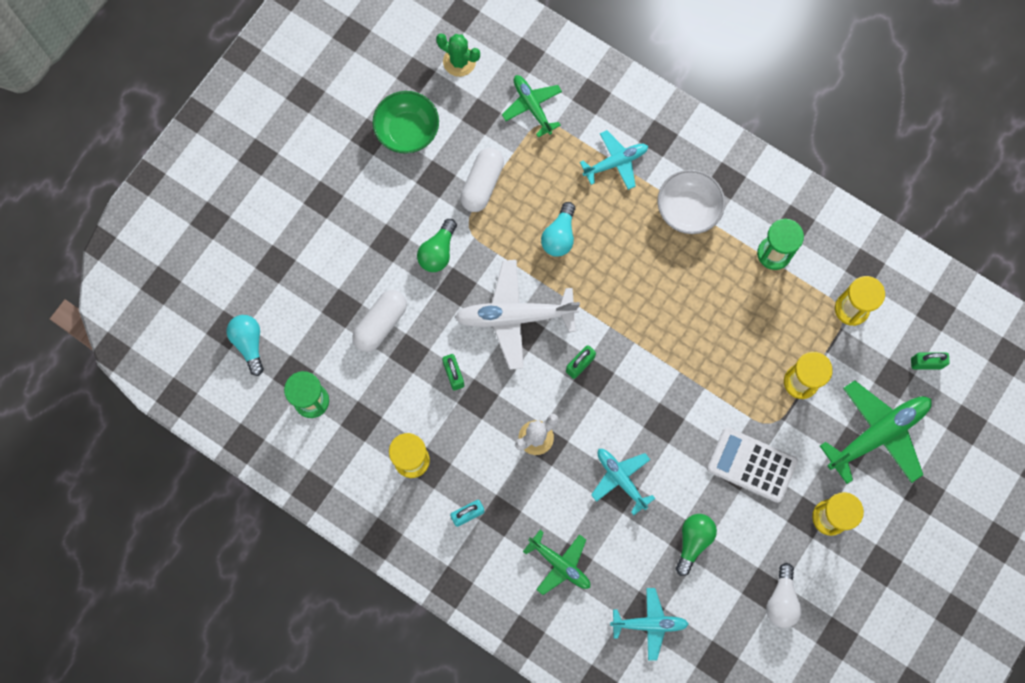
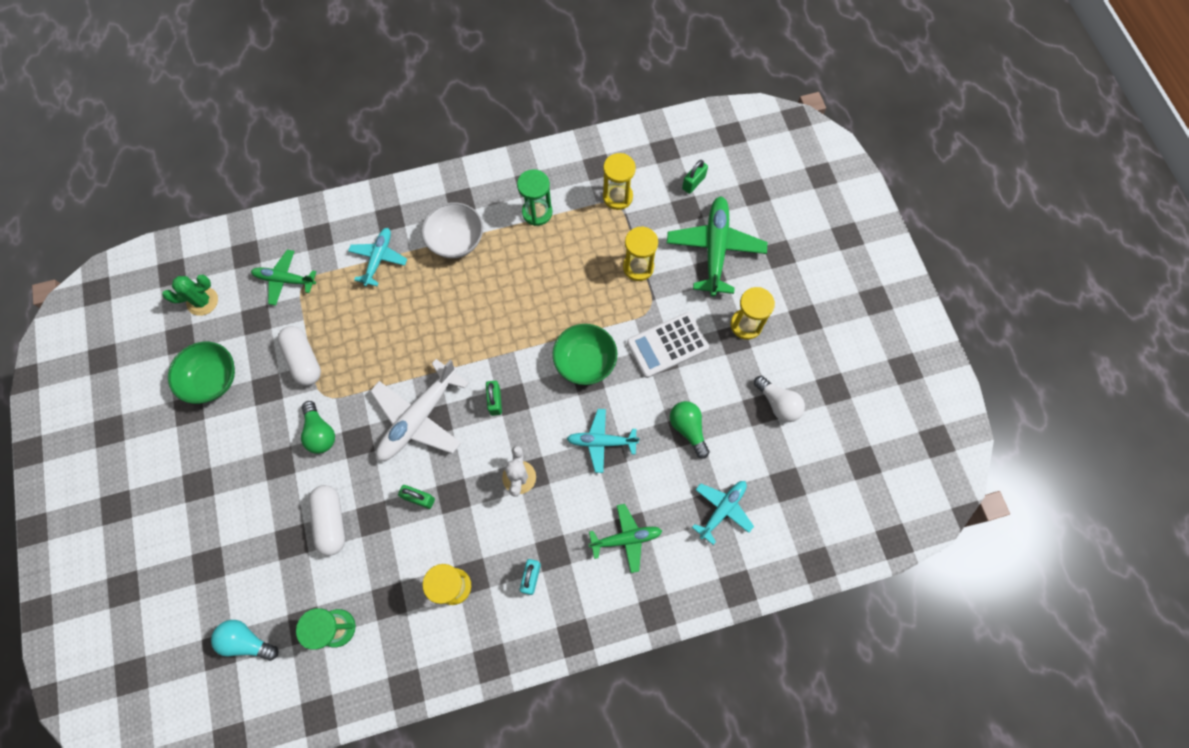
camera: 50 degrees left, 5 degrees down
(559, 236) = (392, 338): turquoise light bulb -> none
(676, 408) = (585, 362): none -> green bowl

